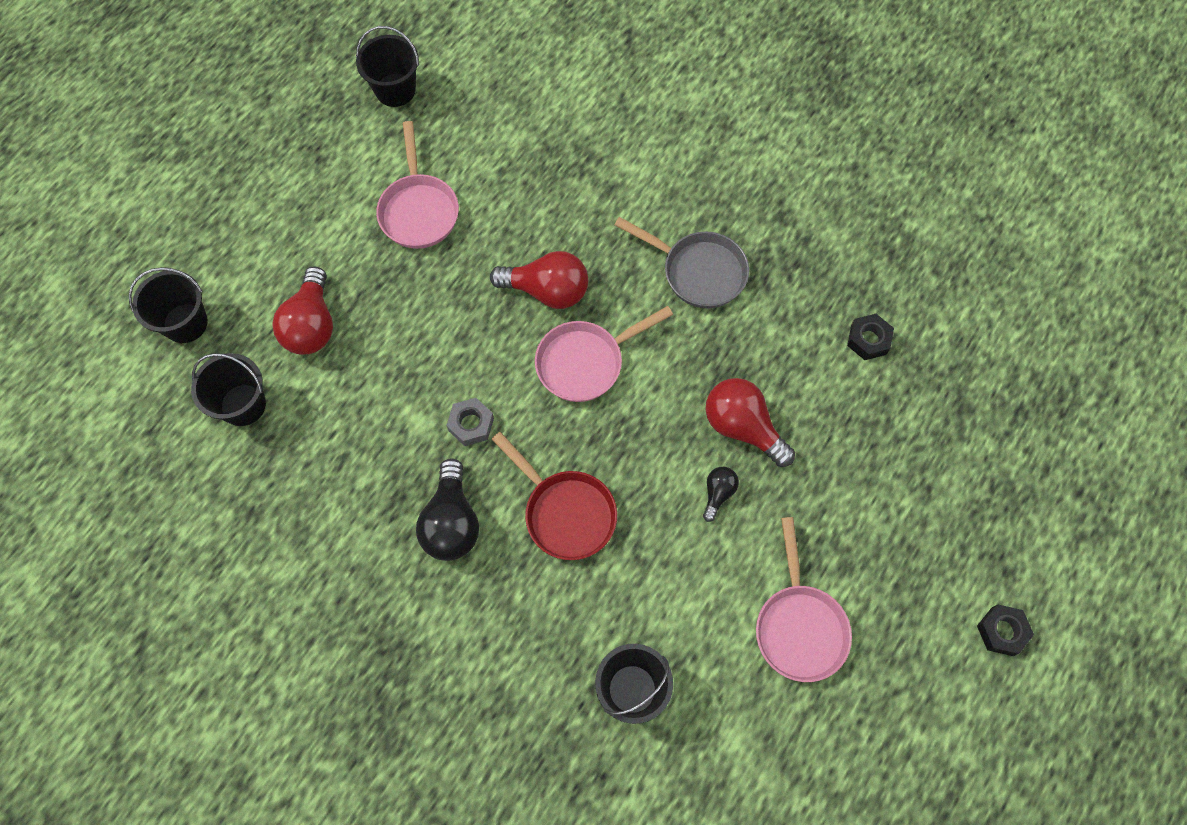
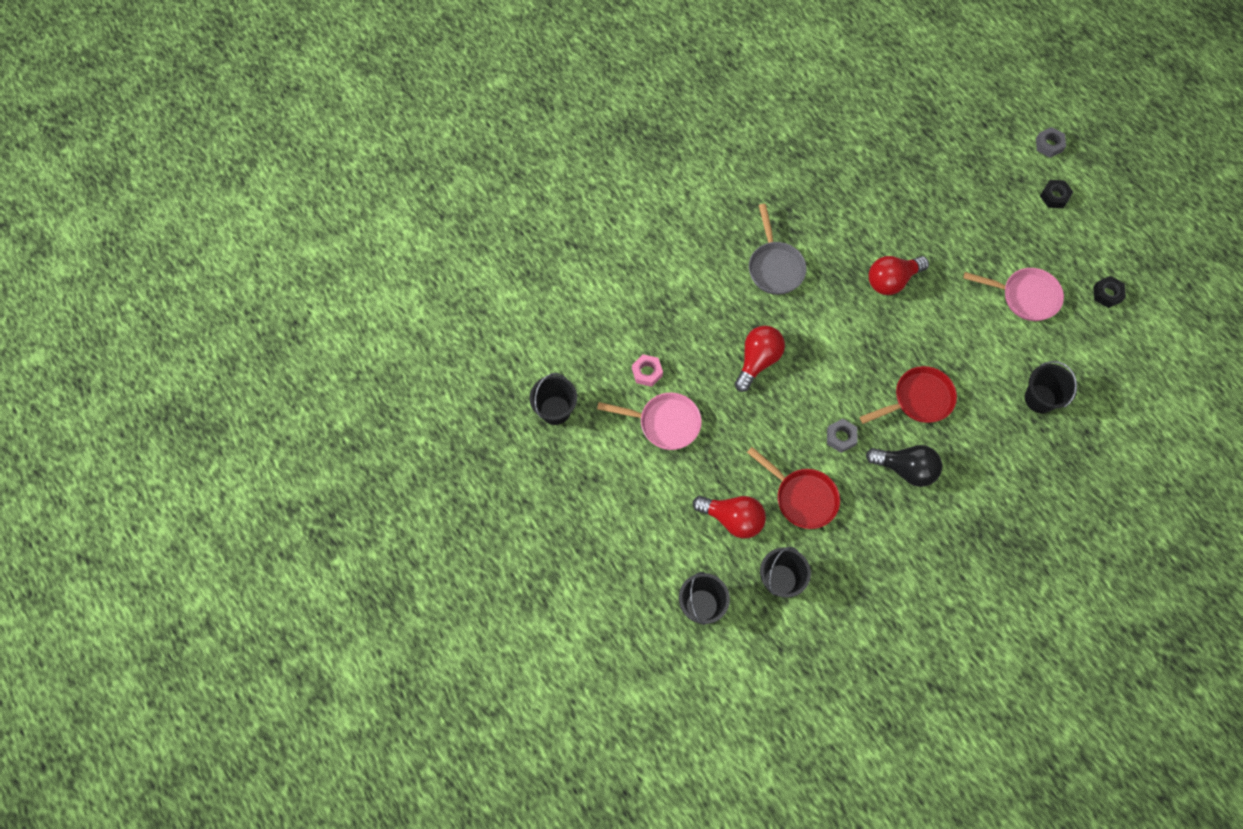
camera: 70 degrees left, 0 degrees up
(367, 399) = (802, 497): none -> red pan
(482, 170) = (647, 372): none -> pink nut
(585, 362) = (818, 354): pink pan -> none
(698, 271) = (774, 267): grey pan -> grey pan turned 120 degrees clockwise
(718, 493) = (931, 309): black light bulb -> none
(868, 340) = (855, 190): black nut -> black nut (1107, 294)
(1094, 600) = (1049, 145): none -> grey nut

